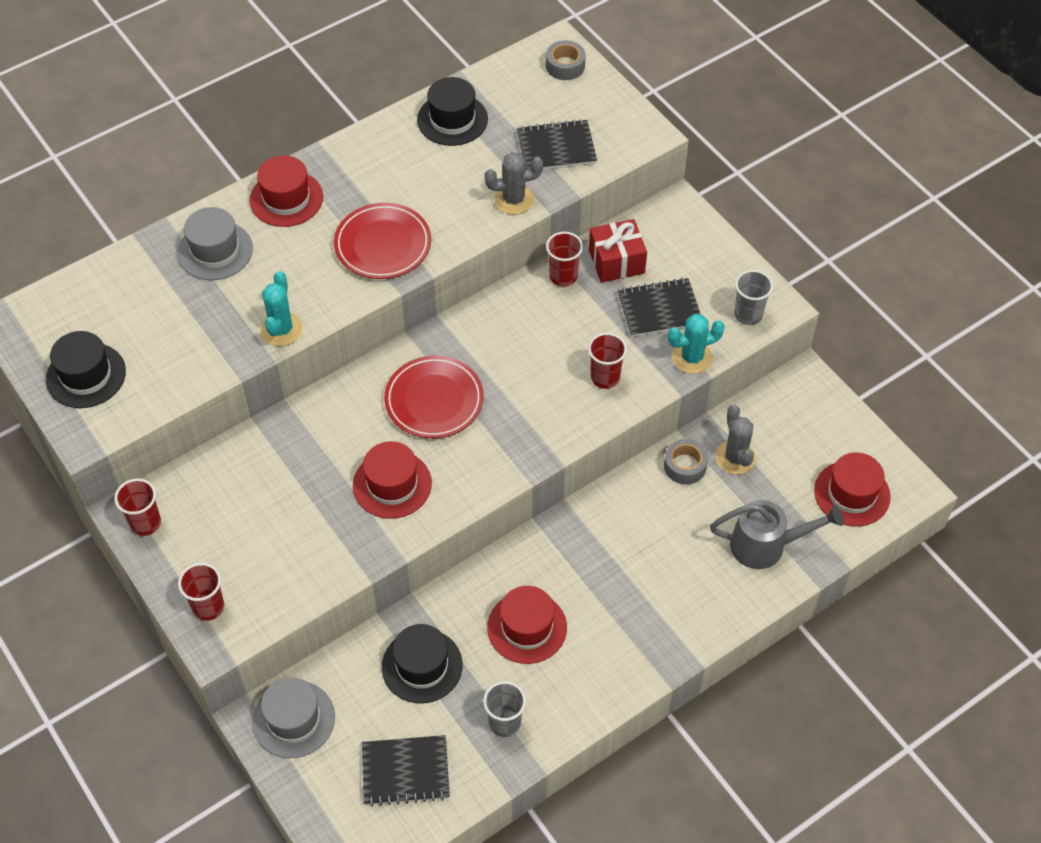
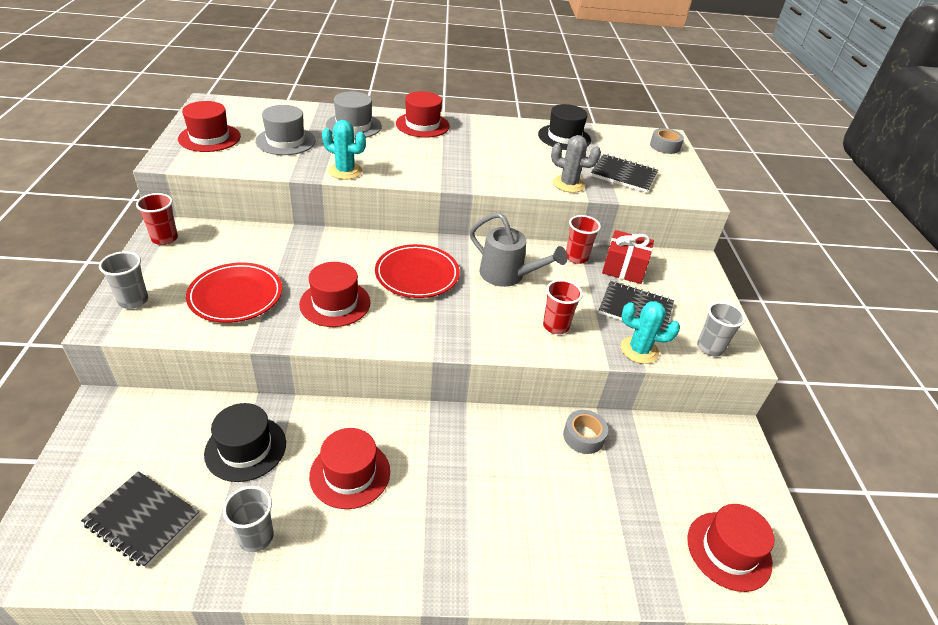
camera: 30 degrees right, 15 degrees down
(86, 375) = (209, 138): black hat -> red hat
(208, 607) = (133, 301): red cup -> grey cup
(281, 329) = (345, 171): turquoise cactus -> turquoise cactus turned 75 degrees clockwise
(293, 719) = (121, 423): grey hat -> grey hat (285, 141)
(383, 244) = (457, 166): red plate -> red plate (236, 296)
(735, 457) = (632, 455): grey cactus -> none
(766, 545) = (612, 543): grey watering can -> grey watering can (508, 275)

